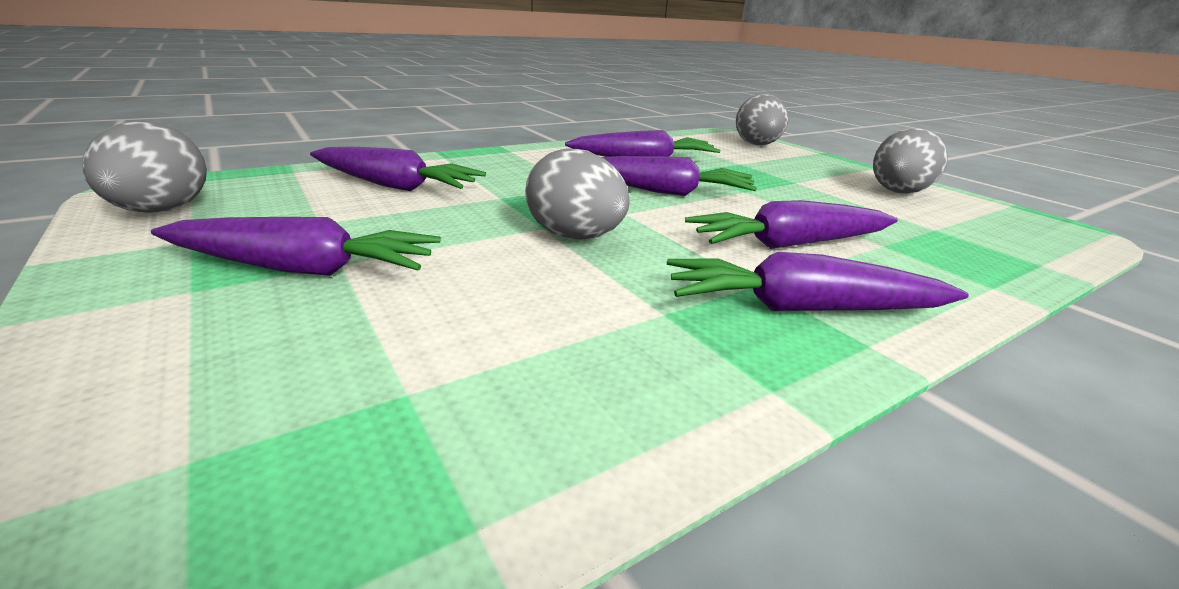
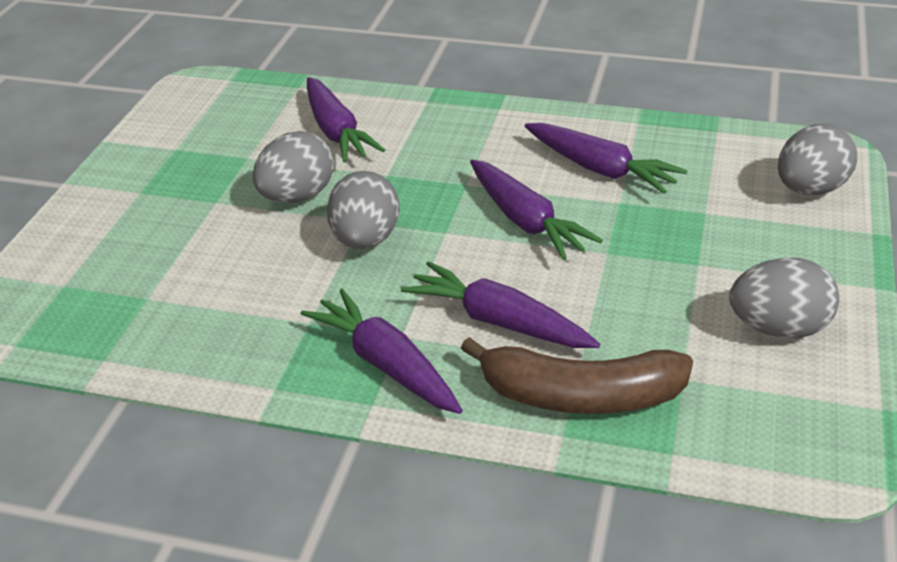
camera: 50 degrees right, 10 degrees up
(162, 211) = (186, 112): grey egg -> grey egg (297, 197)
(303, 269) = (195, 198): purple carrot -> none
(936, 260) = (580, 396): none -> brown banana

